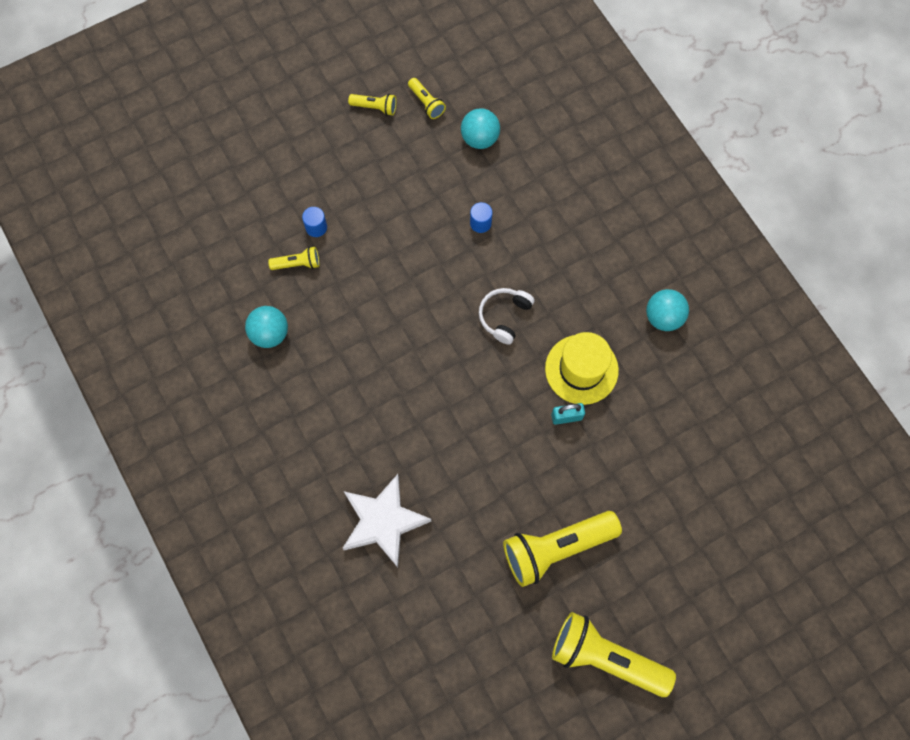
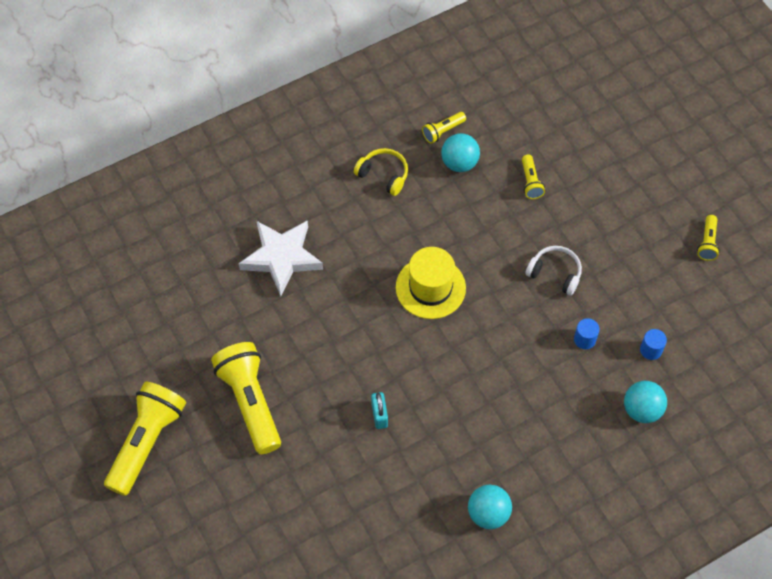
camera: 90 degrees right, 10 degrees down
(281, 413) = (383, 175): none -> yellow headphones
(316, 227) = (569, 196): blue cylinder -> blue cylinder (650, 350)
(426, 103) = (718, 289): yellow flashlight -> yellow flashlight (443, 131)
(480, 139) = (682, 339): turquoise ball -> turquoise ball (642, 410)
(504, 316) = (483, 360): white headphones -> white headphones (555, 273)
(581, 369) = (429, 430): yellow hat -> yellow hat (430, 287)

